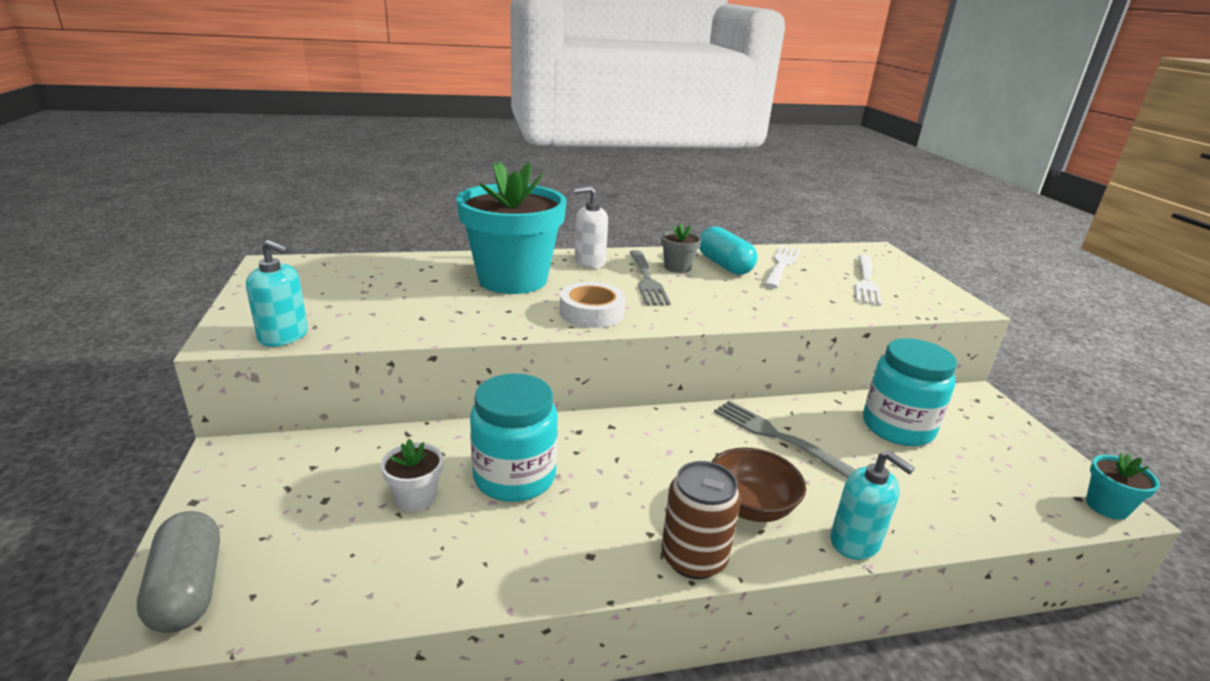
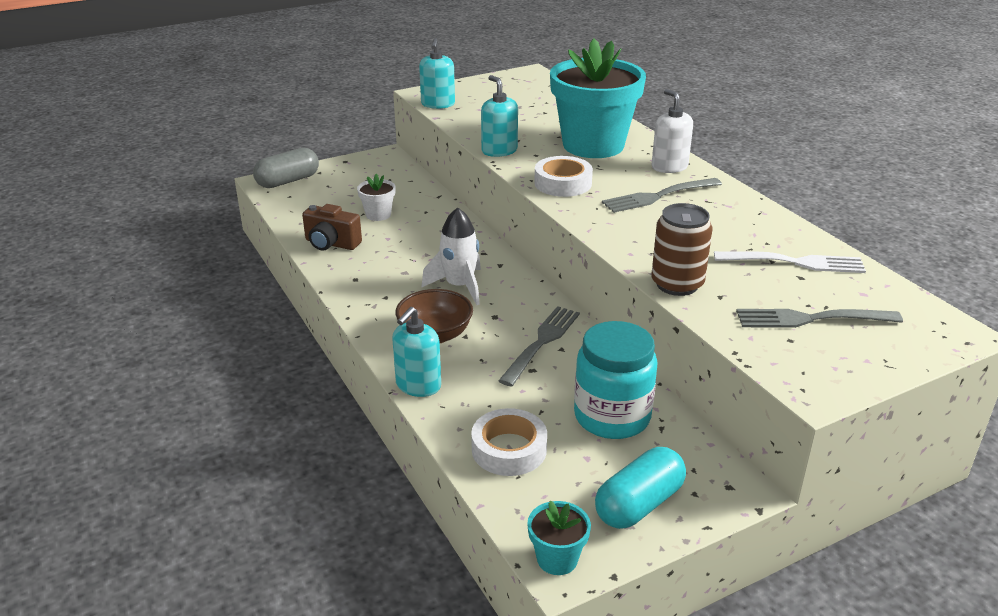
camera: 75 degrees right, 5 degrees up
(470, 565) = (331, 244): none -> brown camera
(479, 327) = (499, 151): none -> turquoise soap dispenser
(514, 477) = (415, 240): turquoise jar -> none
(648, 465) = (459, 286): none -> white rocket
(677, 267) = (709, 207): grey flower pot -> none
(693, 558) = (369, 316): brown can -> brown can (677, 284)
(724, 265) = (747, 230): turquoise capsule -> turquoise capsule (639, 504)
(865, 281) = (812, 319): white fork -> grey fork
(960, 499) = (509, 449): none -> white tape

